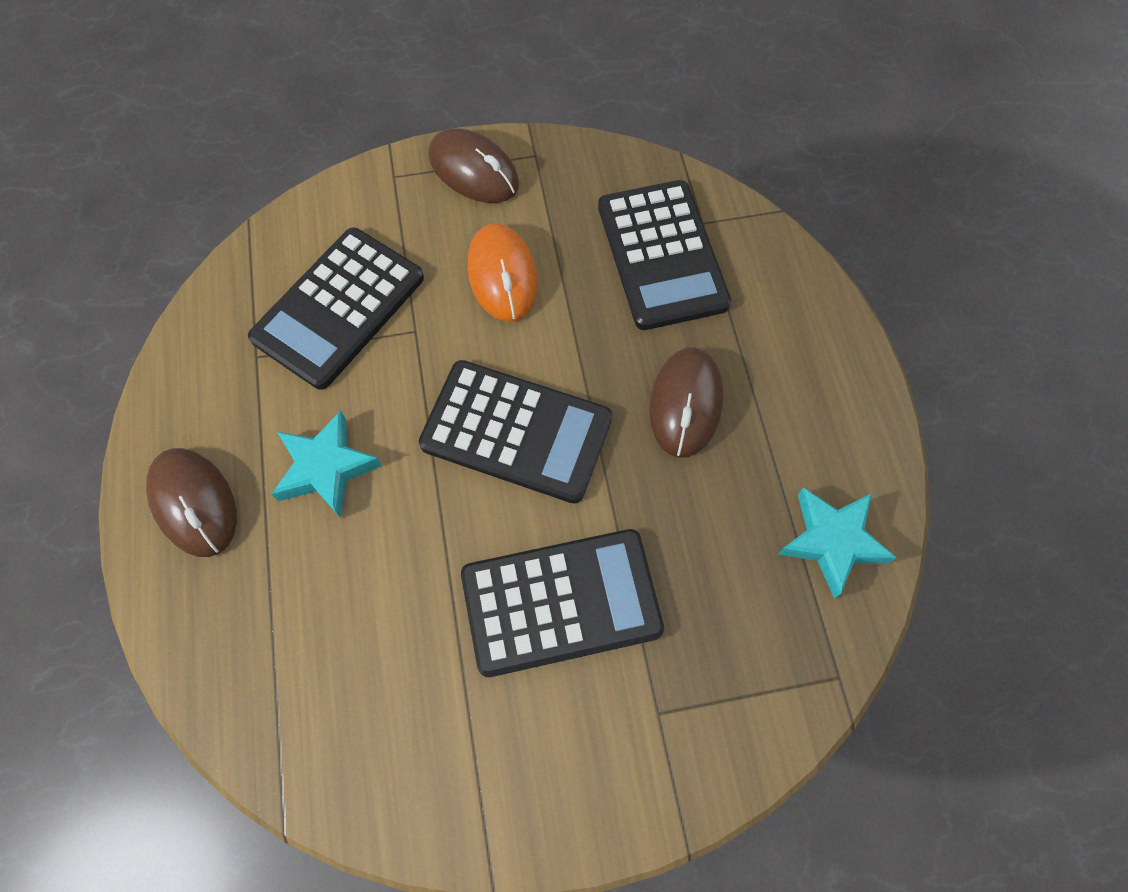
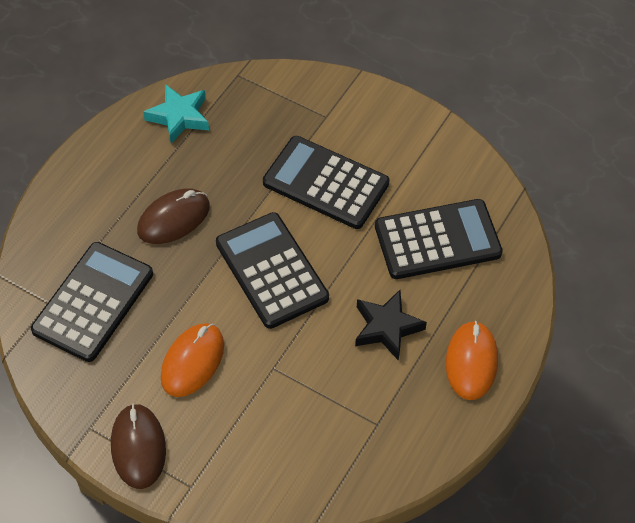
camera: 140 degrees left, 10 degrees down
(194, 503) = (471, 362): brown mouse -> orange mouse
(326, 468) = (387, 327): turquoise star -> black star
(338, 308) = (304, 417): black calculator -> black calculator (437, 240)

